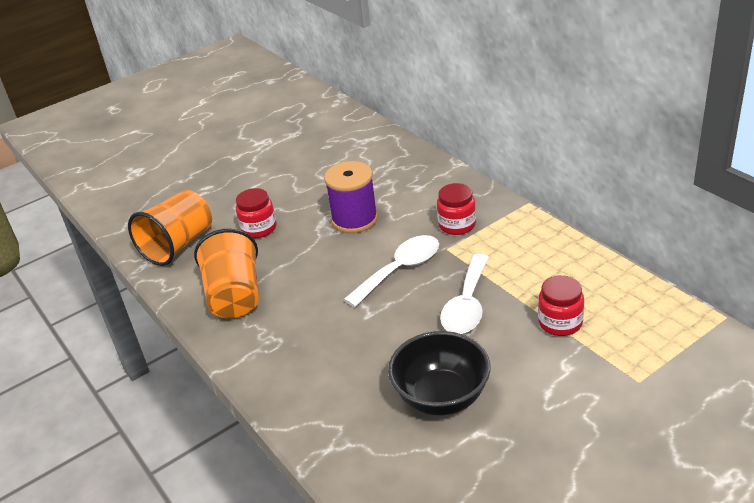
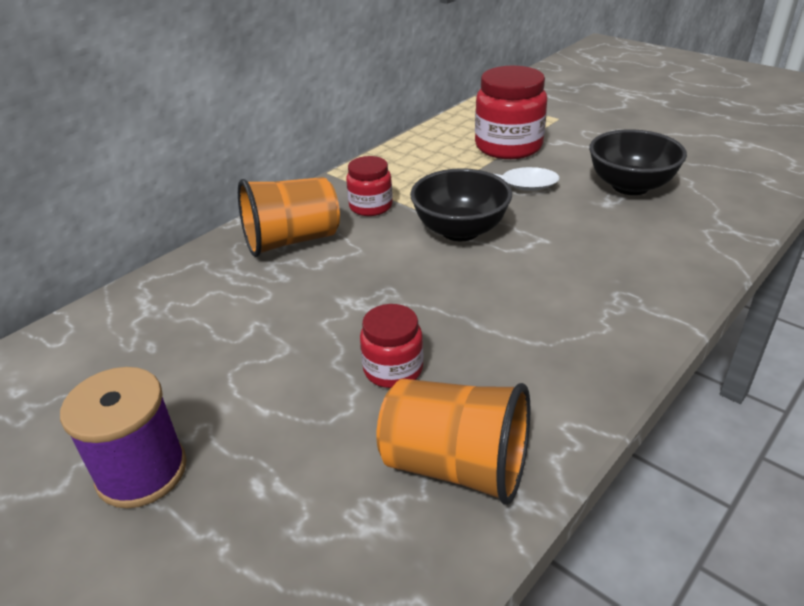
camera: 105 degrees left, 0 degrees up
(235, 296) = (558, 353): orange cup -> orange cup (292, 241)
(354, 219) = (363, 279): purple spool -> purple spool (142, 472)
(400, 270) = (460, 230): white spoon -> black bowl
(560, 322) = (508, 146): red jar -> red jar, size x1.76

